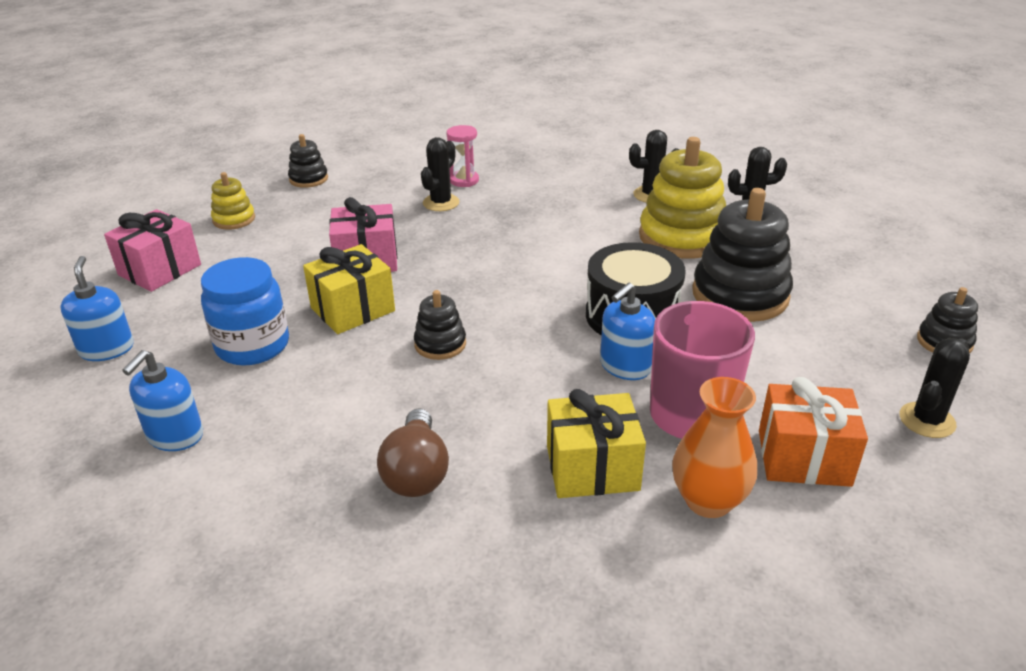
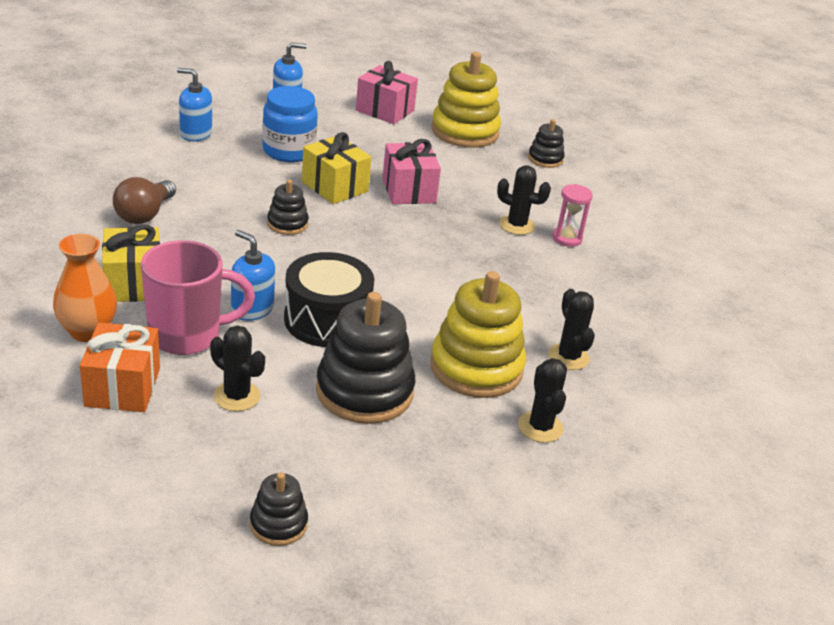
camera: 80 degrees right, 0 degrees up
(234, 219) = (465, 131): yellow stacking toy -> yellow stacking toy, size x1.97
(416, 472) = (145, 214): brown light bulb -> brown light bulb turned 60 degrees counterclockwise
(927, 420) = (156, 474): black cactus -> black cactus (237, 396)

